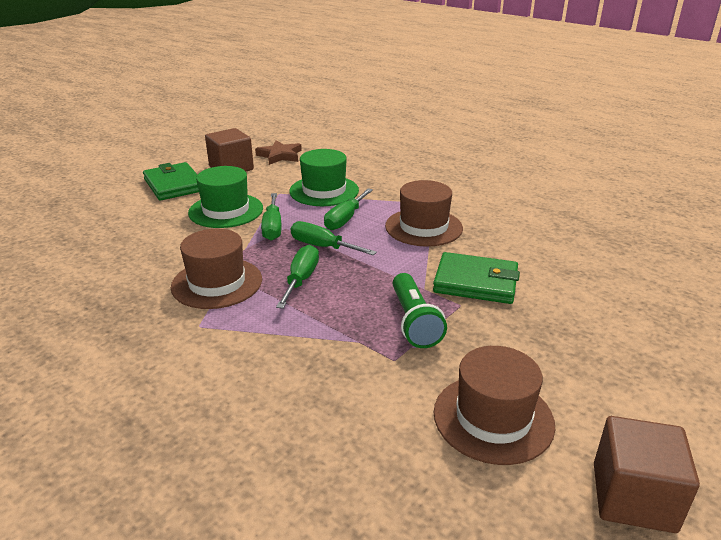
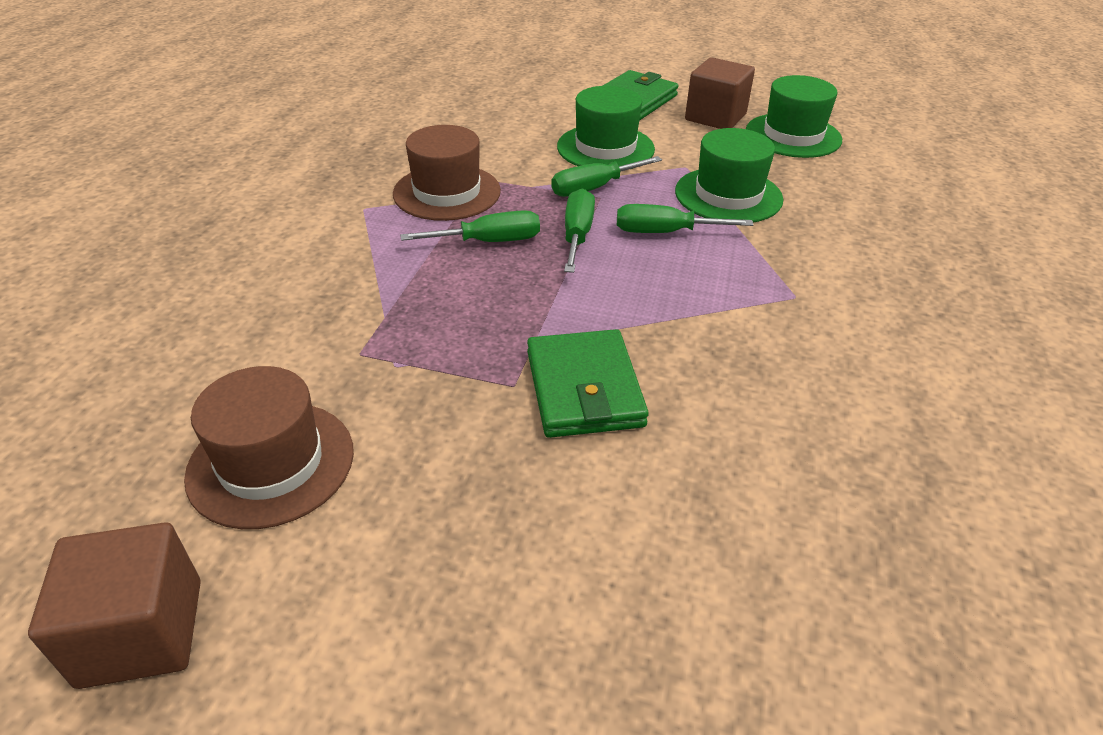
camera: 65 degrees right, 10 degrees up
(280, 155) = (793, 135): brown star -> green hat
(414, 322) = (448, 351): green flashlight -> none
(423, 227) = (707, 304): brown hat -> none

